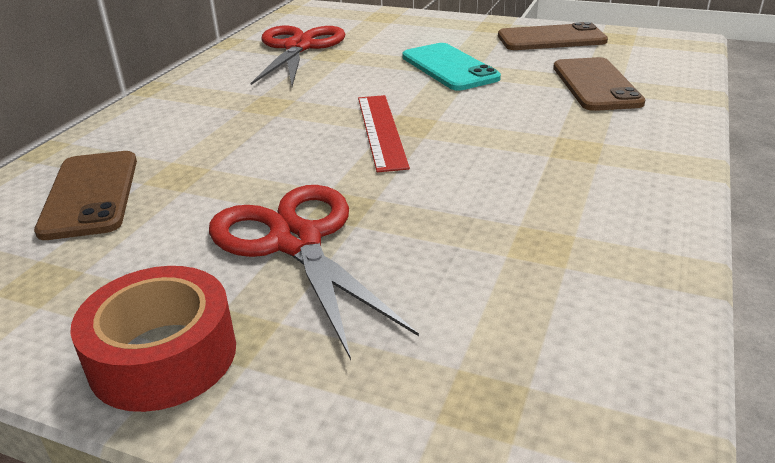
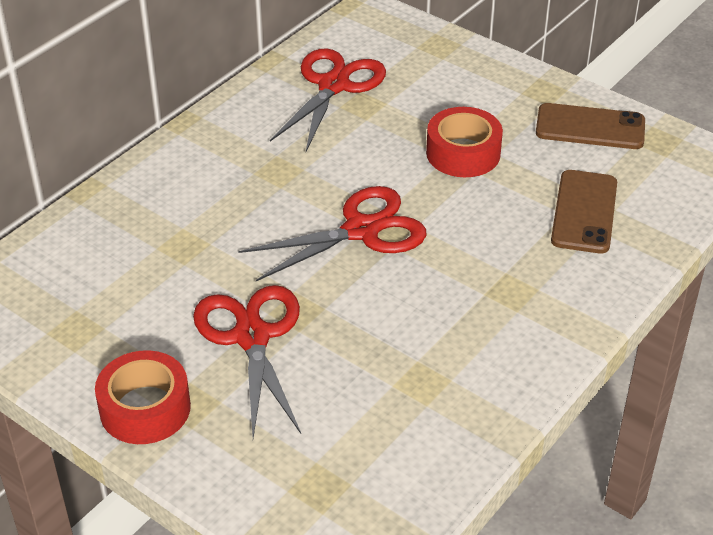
camera: 15 degrees right, 10 degrees up
(91, 194) = (117, 252): brown phone -> none
(381, 131) = (361, 230): red ruler -> red scissors
(449, 67) = (463, 153): turquoise phone -> red tape

